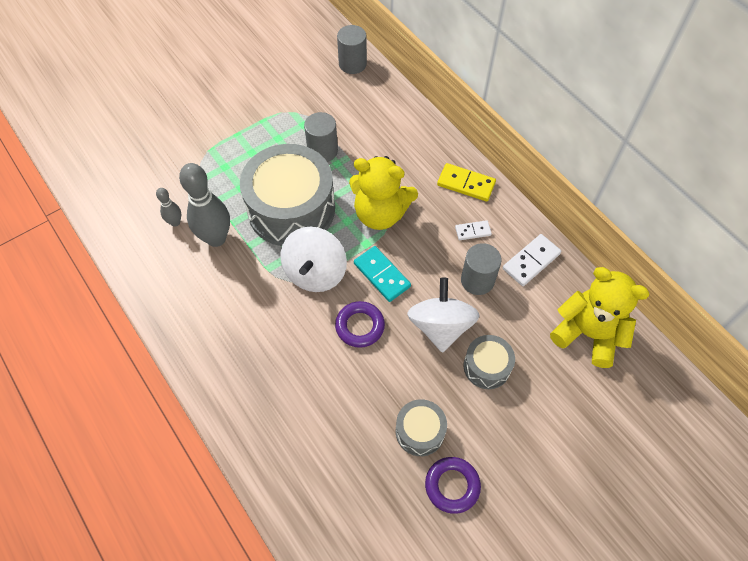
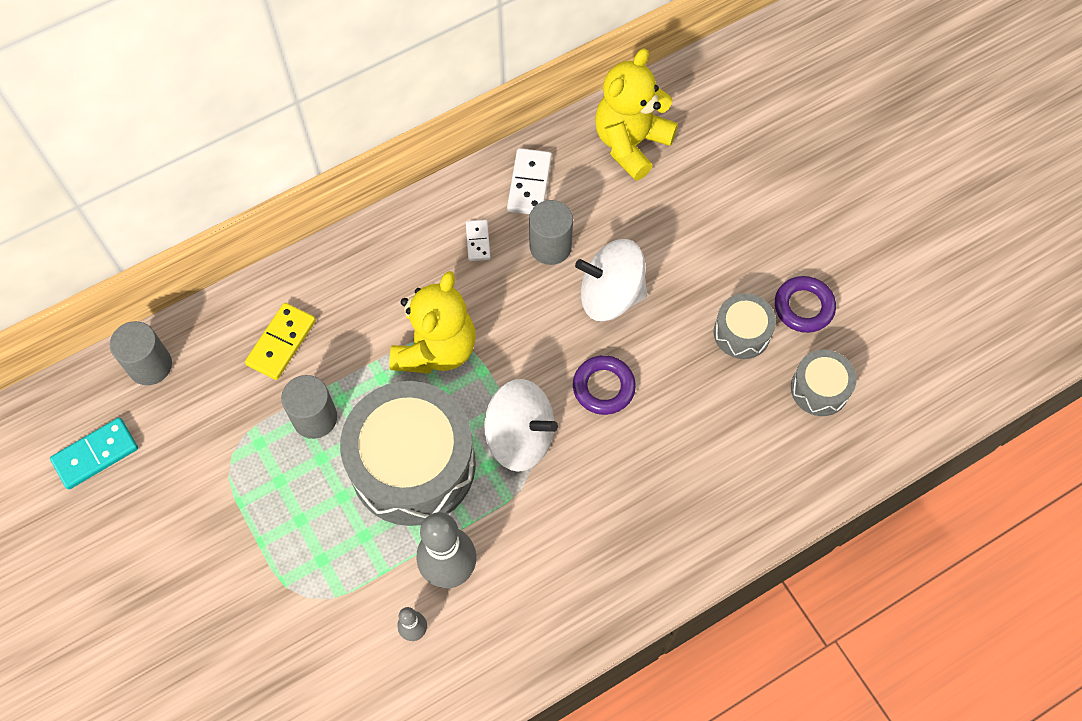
camera: 85 degrees left, 5 degrees up
(381, 275) = (532, 355): turquoise domino -> turquoise domino (96, 455)
(466, 184) = (402, 239): yellow domino -> yellow domino (281, 343)
(486, 366) = (666, 253): grey drum -> grey drum (819, 389)
(531, 261) = (529, 184): white domino -> white domino turned 45 degrees clockwise

